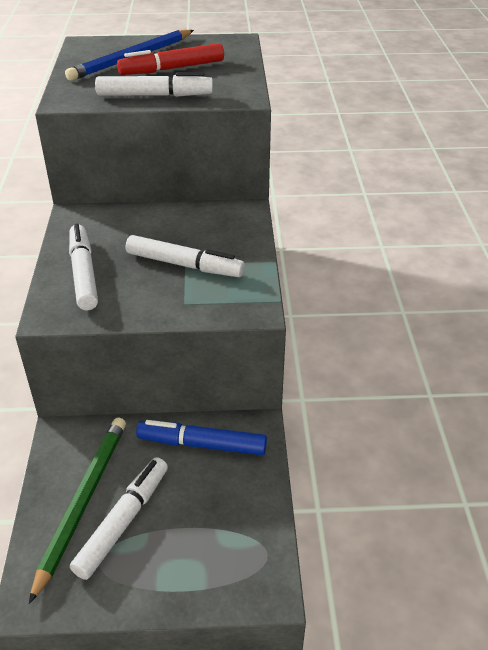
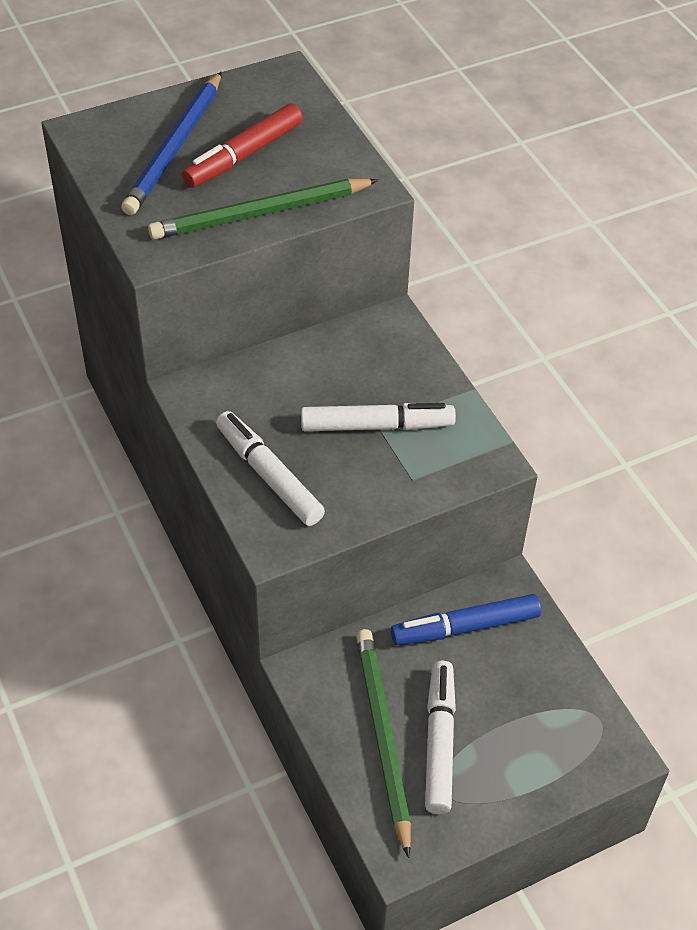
camera: 25 degrees left, 10 degrees up
(155, 95) = (261, 214): white marker -> green pencil

